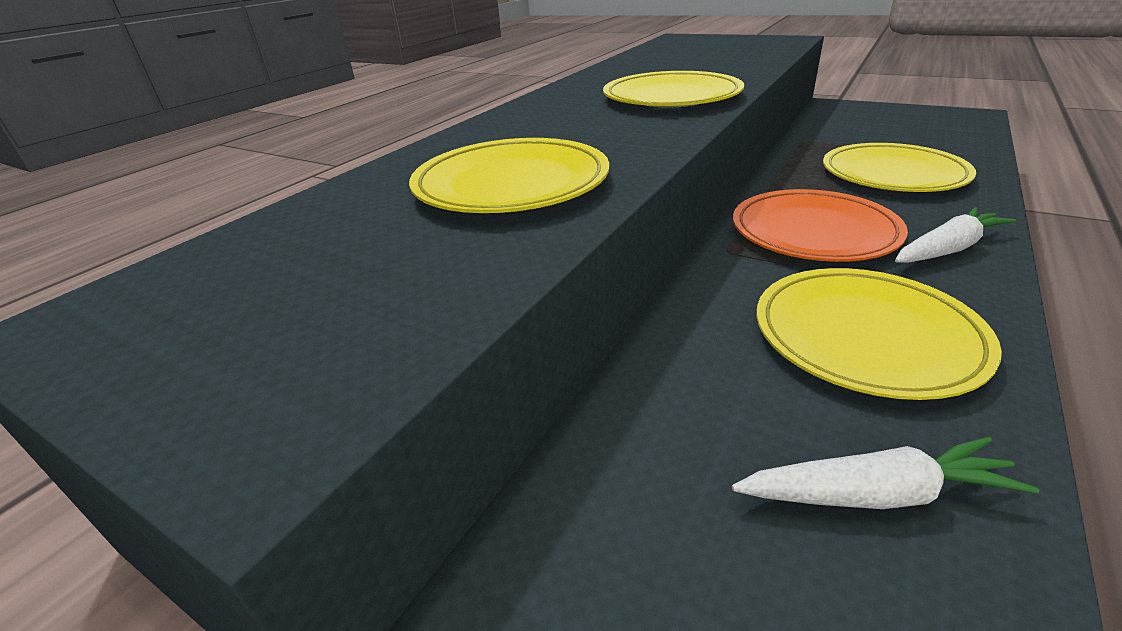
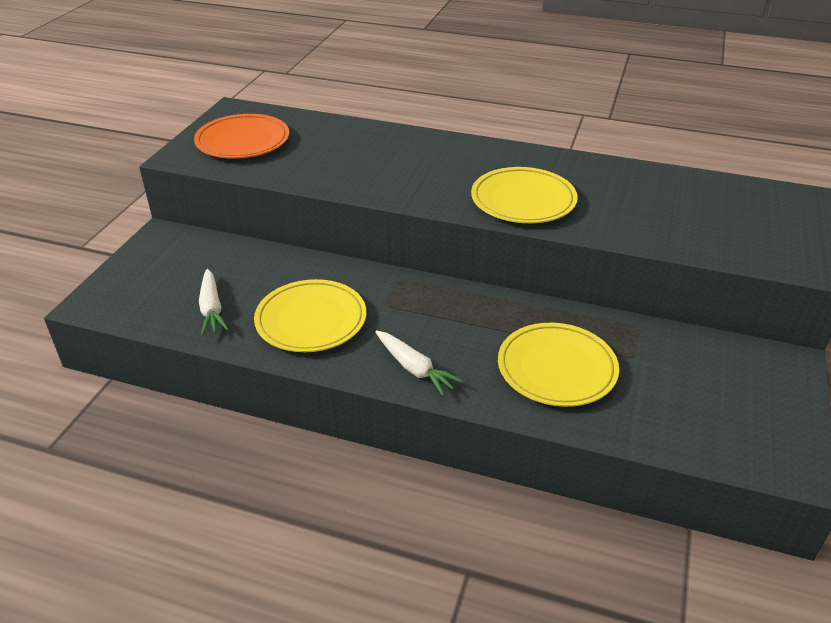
camera: 75 degrees right, 5 degrees up
(511, 184) = (347, 163): yellow plate -> none
(813, 232) = (432, 314): orange plate -> orange plate (243, 141)

